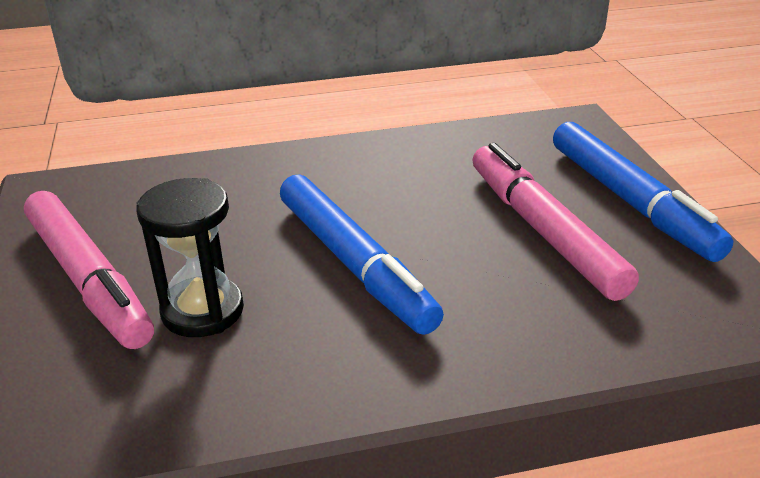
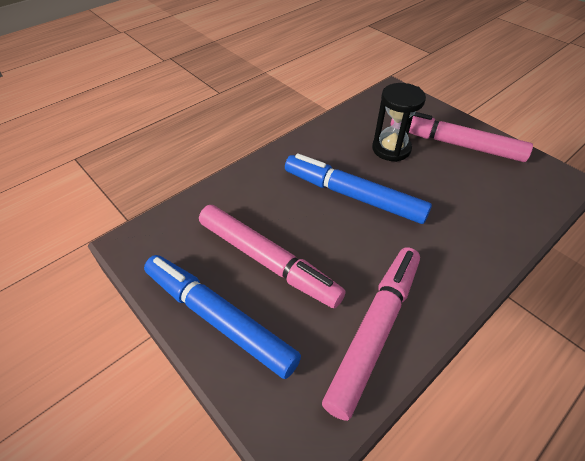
camera: 150 degrees right, 15 degrees up
(458, 150) = (375, 330): none -> pink marker

